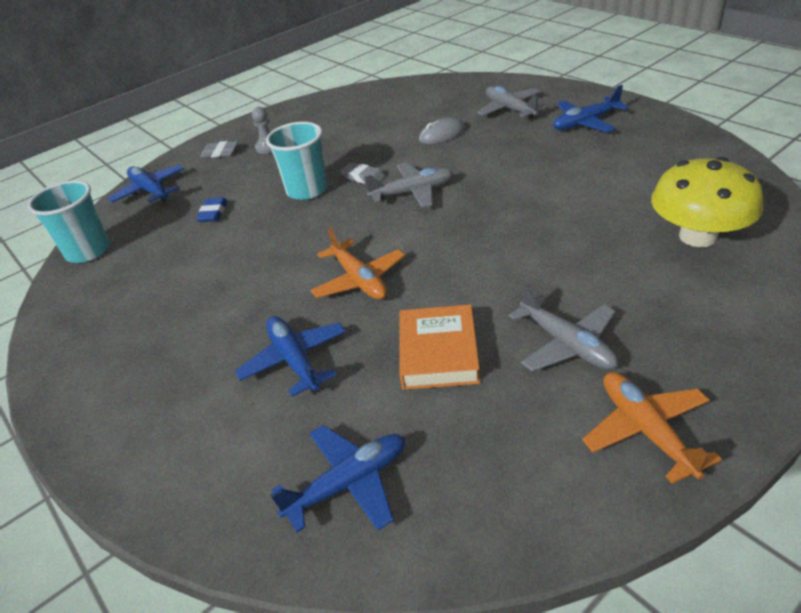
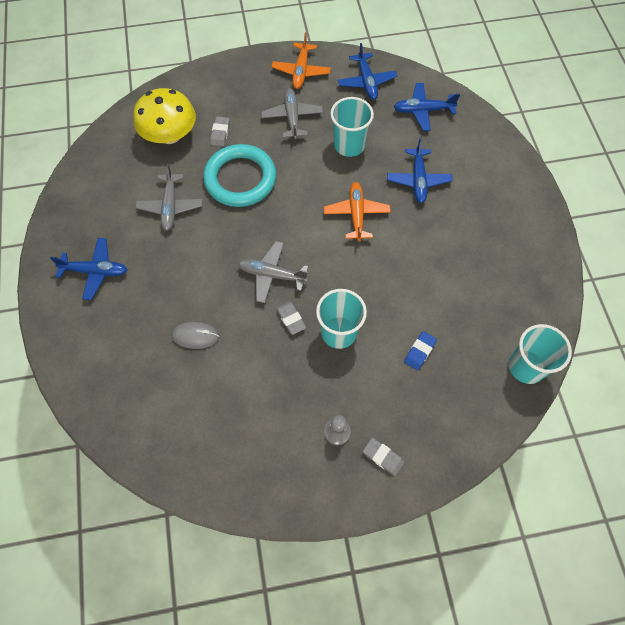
camera: 155 degrees left, 25 degrees up
(150, 191) = (463, 429): blue plane -> blue plane (366, 82)
(438, 353) = (349, 145): orange book -> turquoise cup
(510, 109) = (117, 333): grey plane -> grey plane (170, 206)
(545, 241) = (240, 179): none -> turquoise ring
(639, 271) = (220, 133): none -> grey eraser

